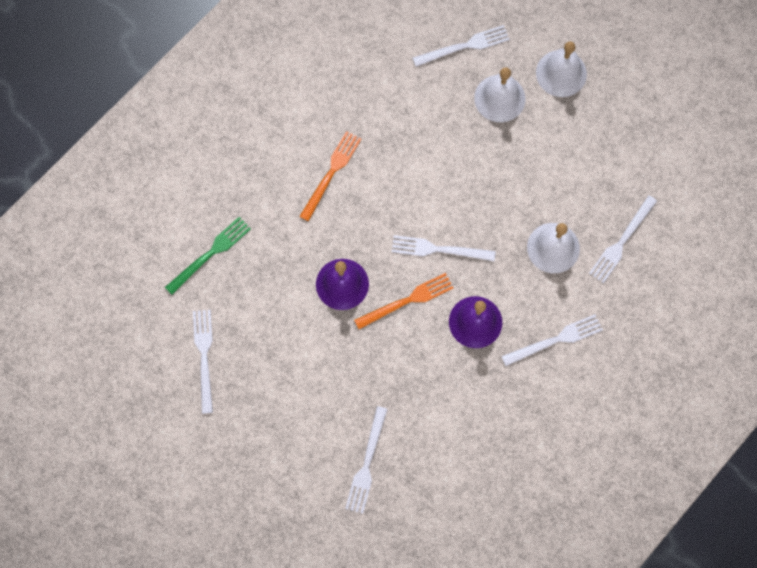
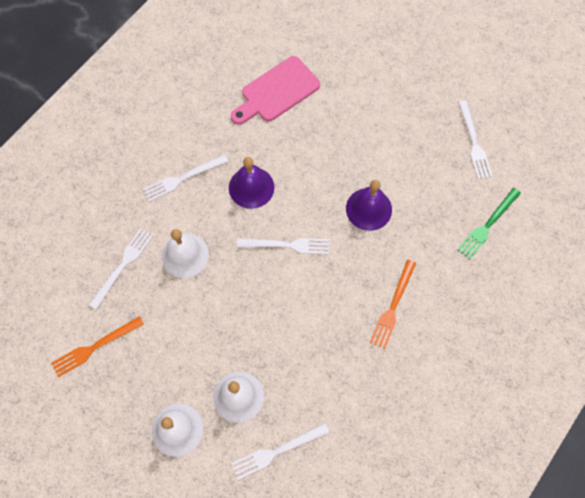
camera: 175 degrees right, 5 degrees down
(367, 463) = (330, 77): white fork -> none
(407, 301) = (311, 199): orange fork -> orange fork (95, 347)
(436, 448) = (277, 91): none -> pink cutting board

